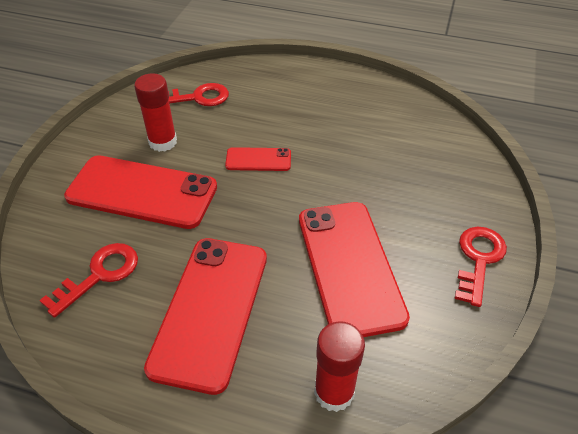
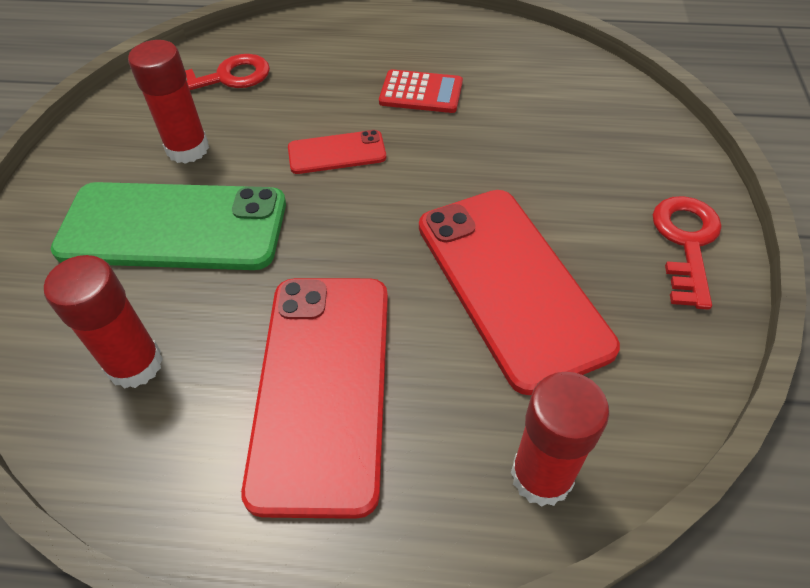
camera: 10 degrees left, 5 degrees up
(99, 275) = (135, 364): red key -> red glue stick
(142, 192) = (173, 227): red phone -> green phone
(326, 127) = (421, 92): none -> red calculator

